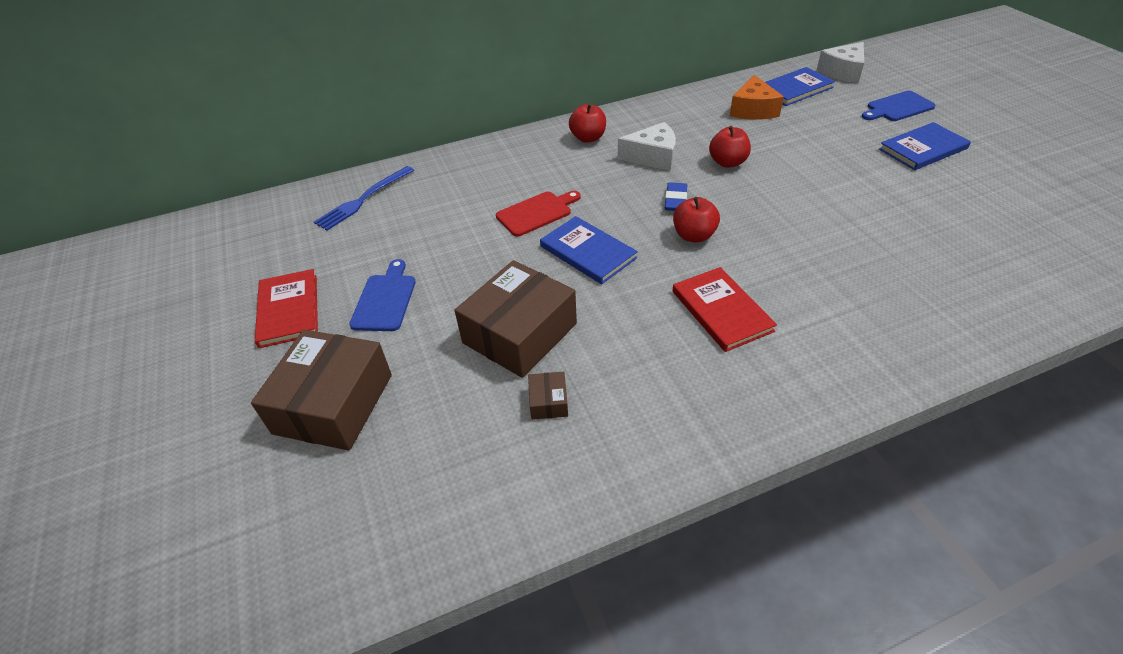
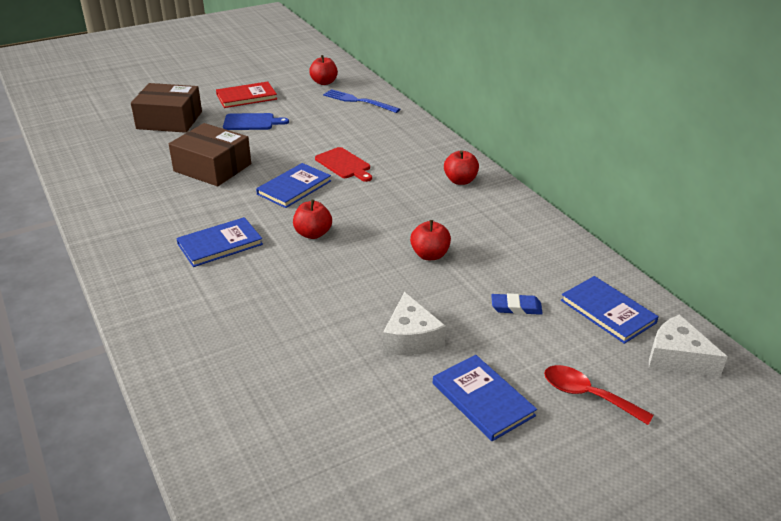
camera: 80 degrees right, 10 degrees down
(283, 230) = (324, 82): none -> red apple
(548, 402) = (152, 181): brown box -> none
(652, 157) = (434, 214): white cheese -> white cheese (411, 338)
(675, 200) = (364, 225): blue eraser -> blue eraser (516, 307)
(721, 311) = (220, 244): red book -> blue book
(753, 110) = (543, 276): orange cheese -> none
(898, 107) = (587, 395): blue cutting board -> red spoon

